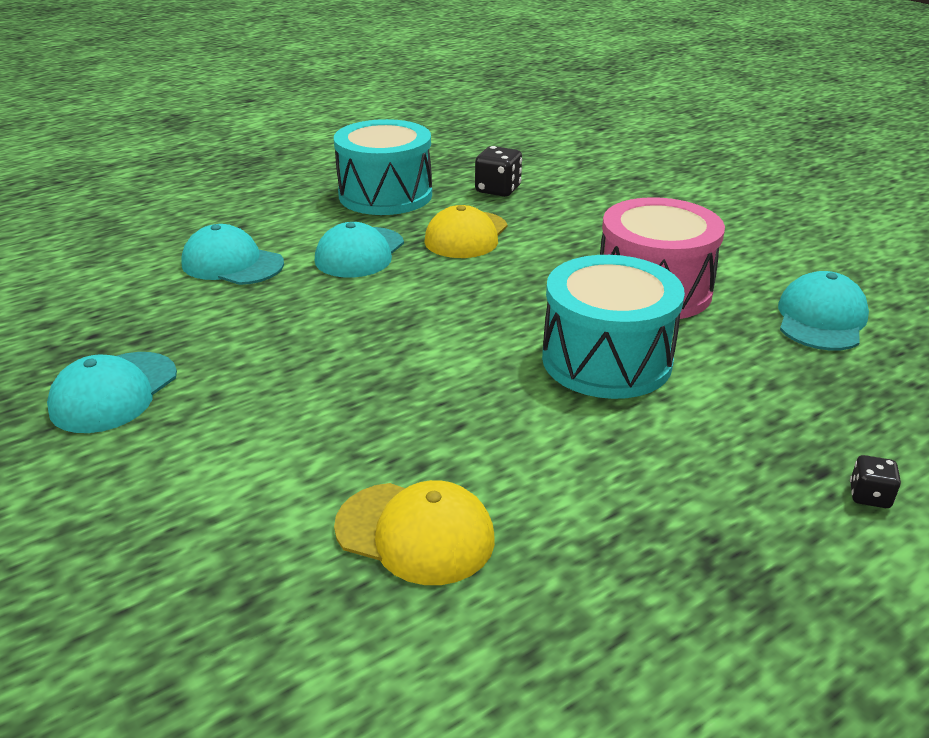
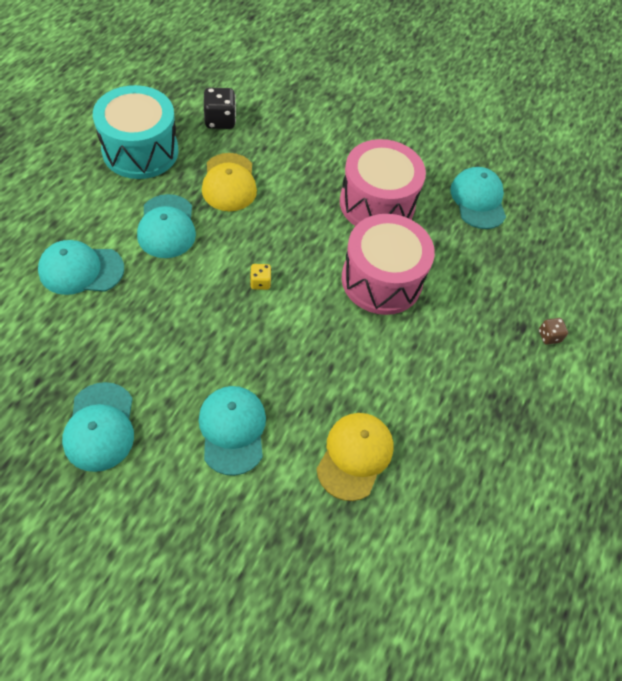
camera: 35 degrees left, 25 degrees up
(266, 446) = (232, 430): none -> turquoise cap
(415, 533) = (355, 456): yellow cap -> yellow cap turned 60 degrees counterclockwise
(431, 322) = (260, 282): none -> yellow dice
(606, 360) = (381, 280): turquoise drum -> pink drum
(869, 496) = (549, 336): black dice -> brown dice

